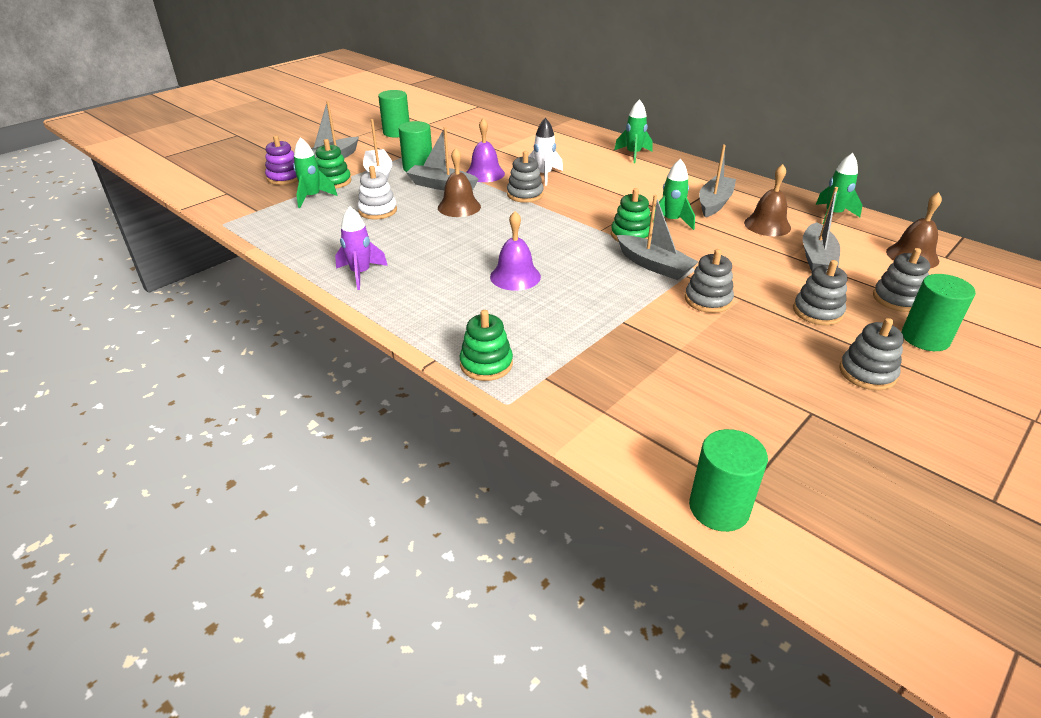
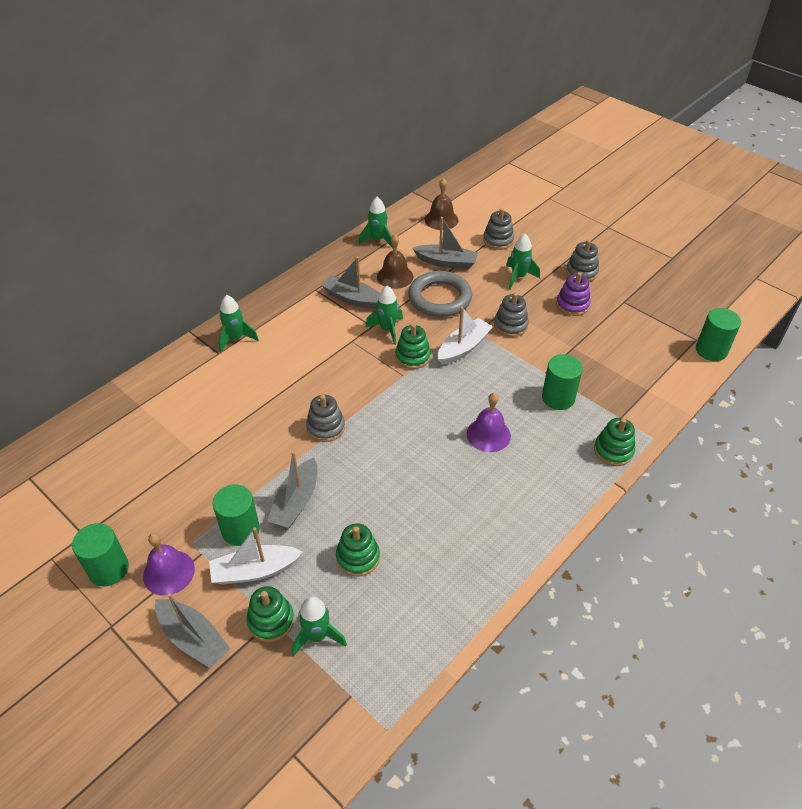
camera: 90 degrees left, 10 degrees up
(285, 177) = (250, 687): purple stacking toy -> purple stacking toy (572, 305)
(361, 274) = (495, 552): purple rocket -> none
(378, 211) = (358, 557): white stacking toy -> green stacking toy
(459, 207) = (351, 482): brown bell -> none
(485, 174) = (267, 462): purple bell -> purple bell (169, 572)
(543, 175) = (279, 411): white rocket -> none
(654, 265) = (463, 348): grey boat -> white boat
(740, 252) = (440, 298): none -> grey ring
(817, 312) = (518, 277): grey stacking toy -> green rocket
(925, 338) = (541, 241): green cylinder -> green cylinder (558, 398)

